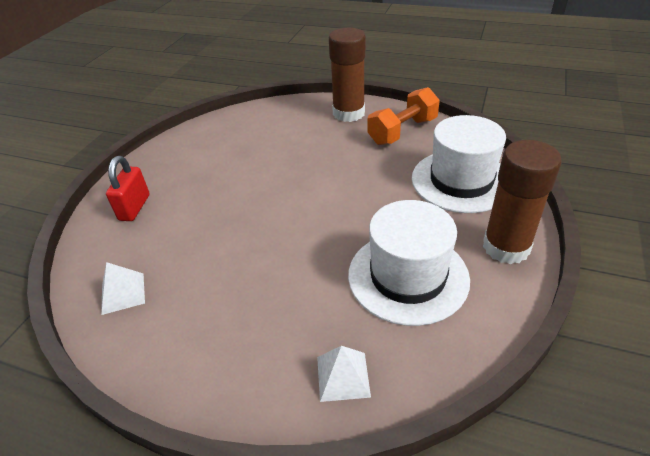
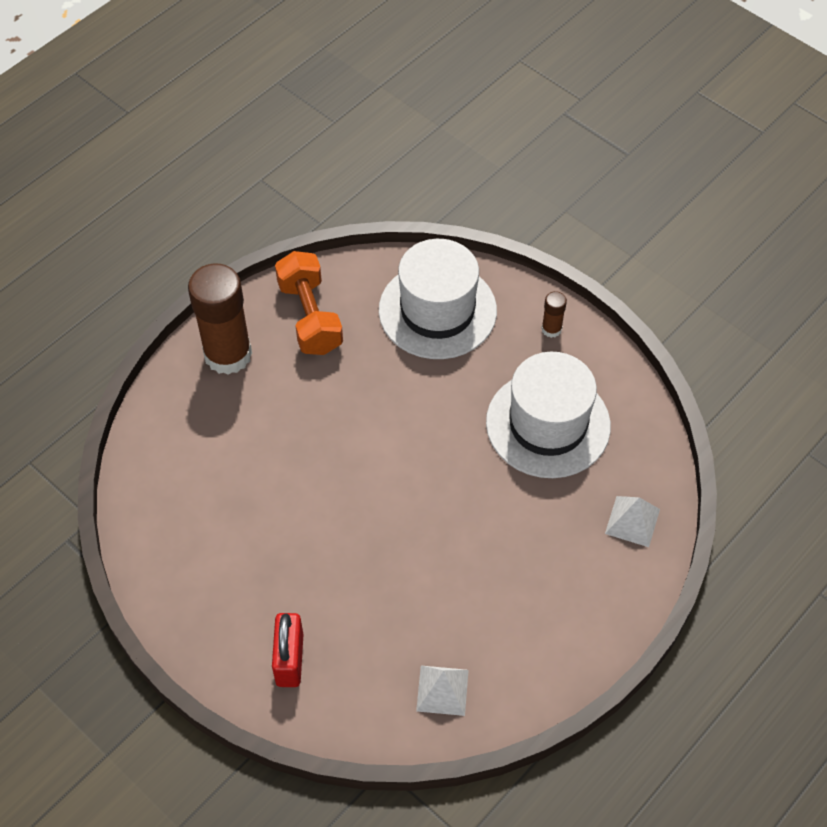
camera: 70 degrees left, 15 degrees up
(134, 207) = (290, 659): red padlock -> red padlock turned 60 degrees clockwise
(506, 247) = (551, 329): brown glue stick -> brown glue stick, size x0.43

